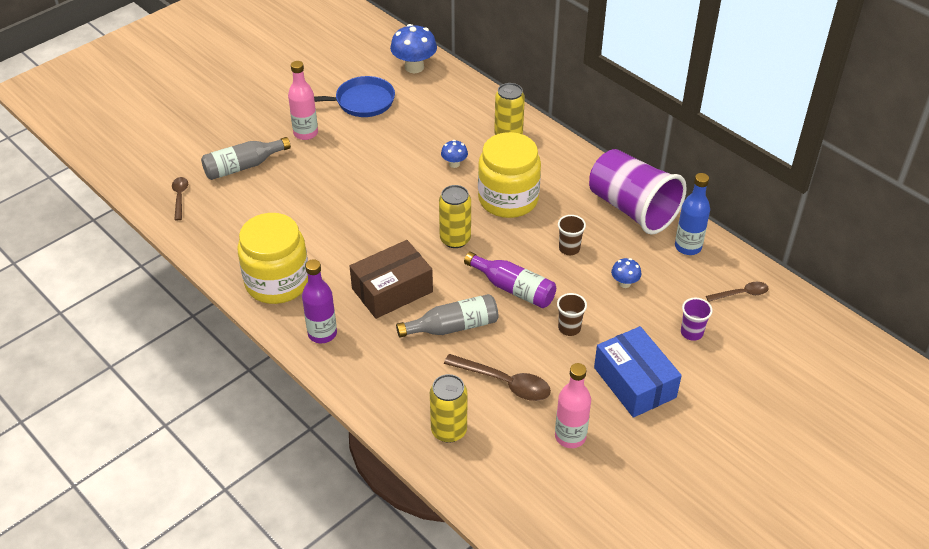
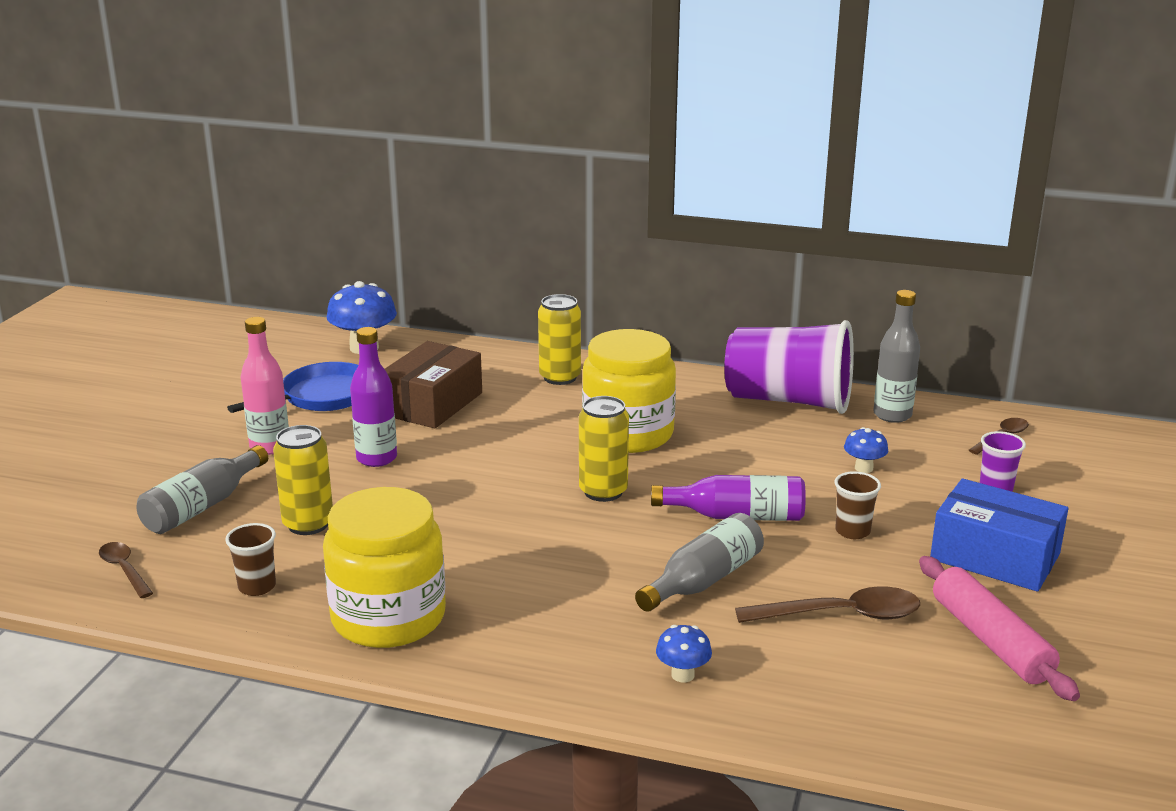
camera: 30 degrees left, 20 degrees down
(322, 333) = (522, 653): purple bottle -> purple bottle (376, 458)
(392, 290) = (574, 570): brown box -> brown box (432, 404)
(449, 430) = (830, 696): yellow can -> yellow can (308, 524)
(454, 164) = (519, 421): blue mushroom -> blue mushroom (682, 675)
(569, 248) = (759, 457): brown cup -> brown cup (257, 587)
(570, 436) = (991, 640): pink bottle -> pink rolling pin
(688, 247) = (892, 415): blue bottle -> grey bottle

